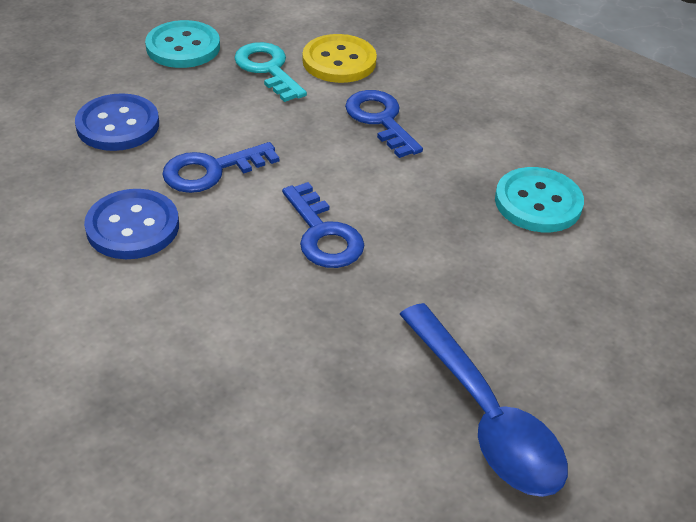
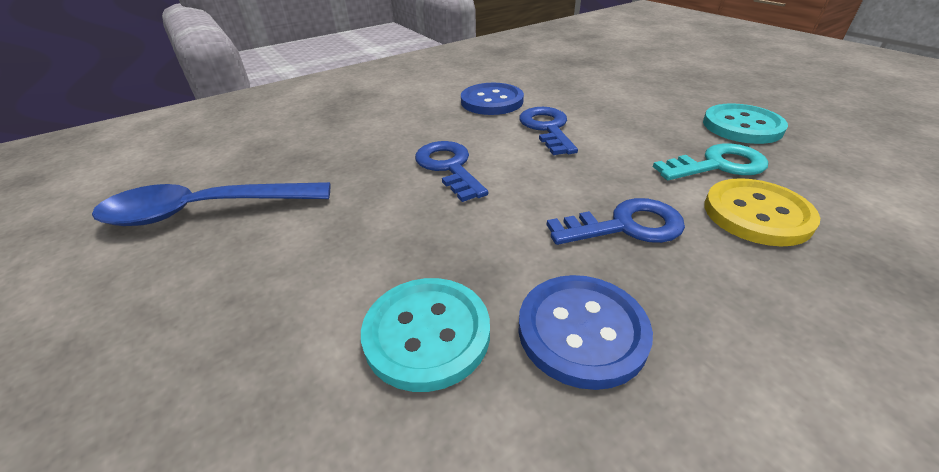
camera: 110 degrees right, 5 degrees down
(118, 125) = (610, 99): blue button -> blue button (582, 331)
(323, 234) = (448, 167): blue key -> blue key turned 75 degrees clockwise

